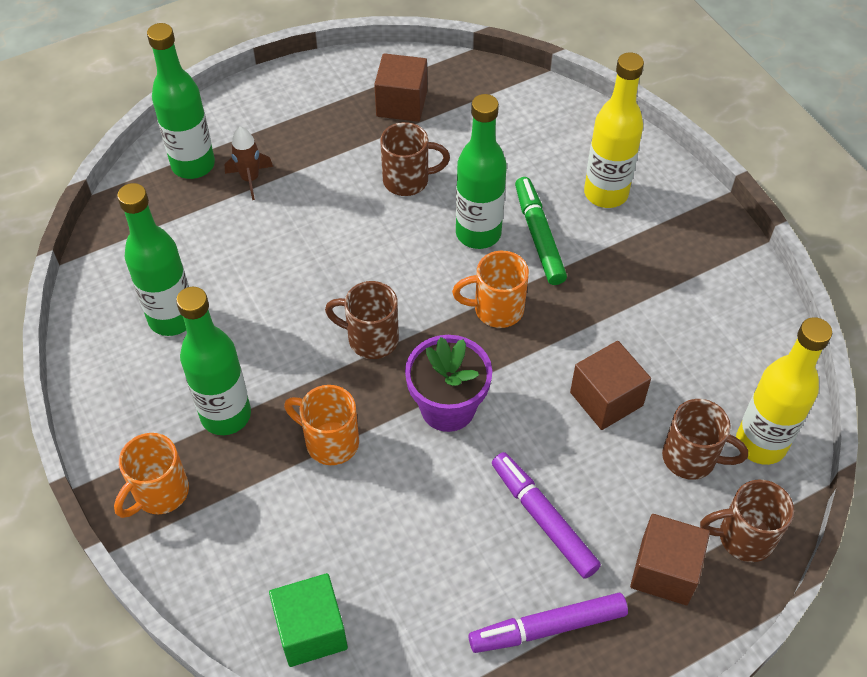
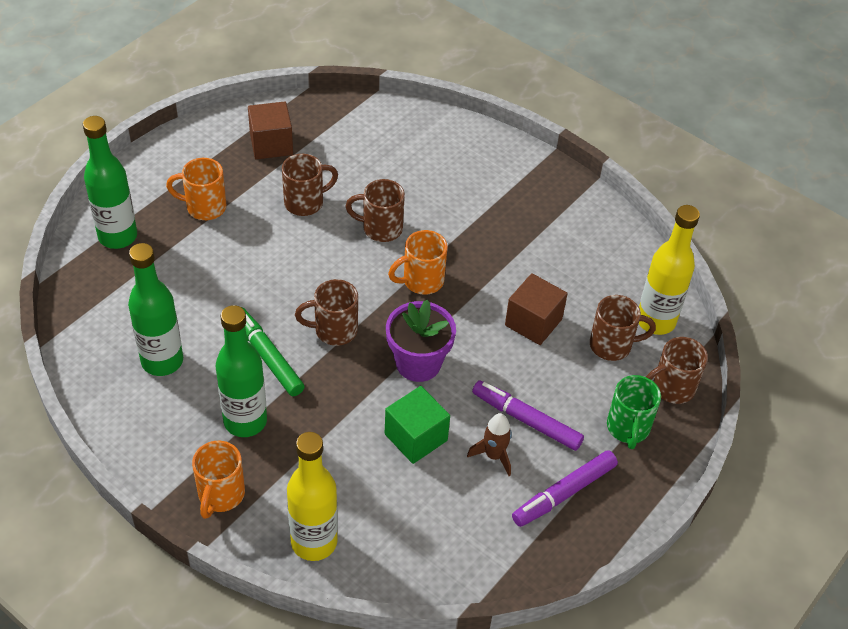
camera: 25 degrees left, 5 degrees down
(250, 179) = (173, 235): brown rocket -> brown rocket (494, 455)
(311, 630) = (391, 554): green cube -> green cube (416, 437)
(330, 442) = (339, 415): orange mug -> orange mug (204, 207)
(478, 233) = (381, 228): green bottle -> brown mug
(538, 236) = (428, 218): green marker -> green marker (267, 356)
(606, 193) = (465, 173): yellow bottle -> yellow bottle (314, 542)
(664, 571) = (628, 428): brown cube -> green mug

